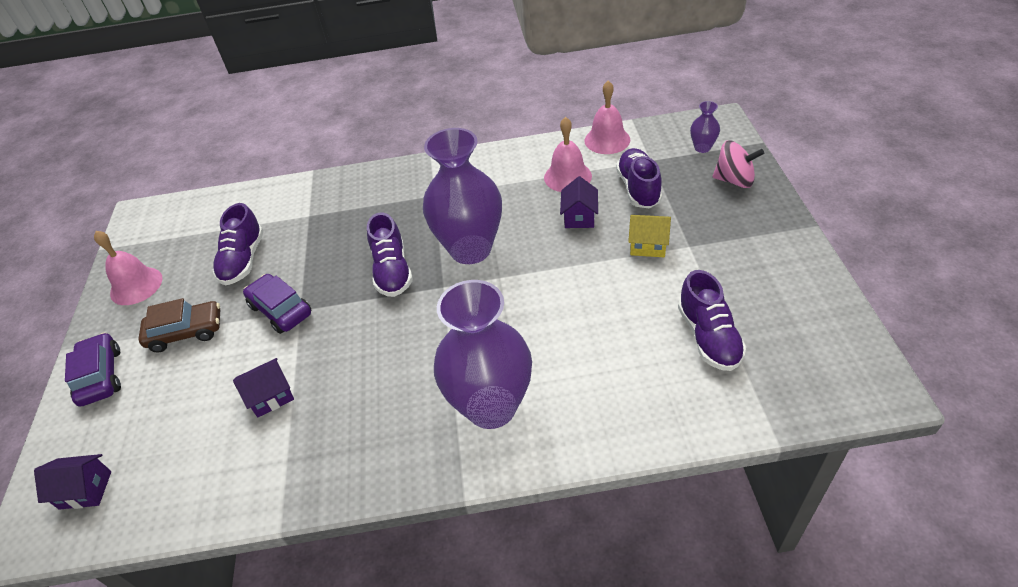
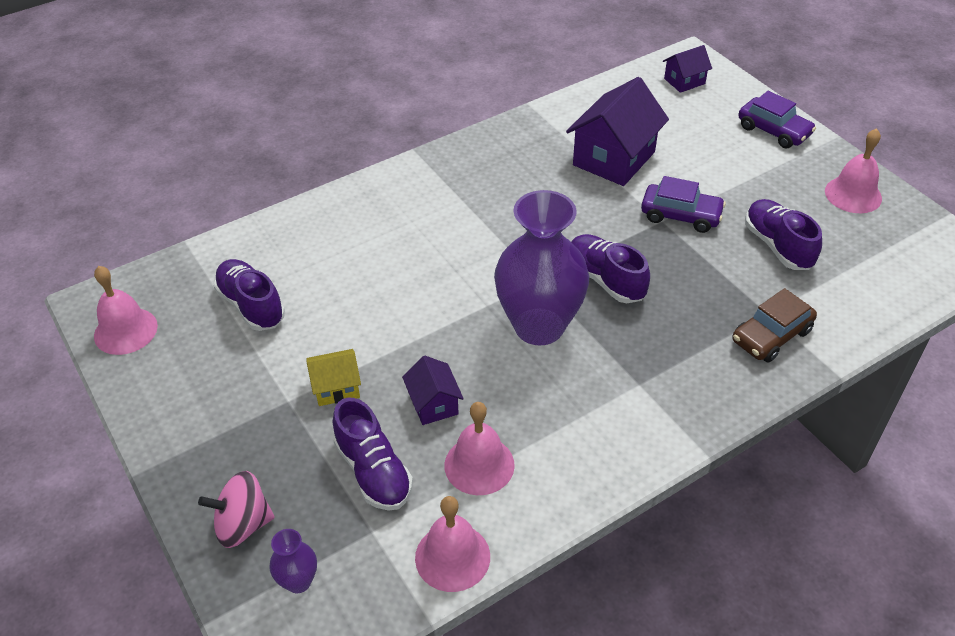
camera: 150 degrees right, 0 degrees up
(186, 332) = (746, 176): brown car -> brown car (771, 336)
(271, 396) = (614, 158): purple house -> purple house, size x1.93
(491, 407) = (426, 201): purple vase -> none
(839, 346) = (125, 330): none -> pink bell

